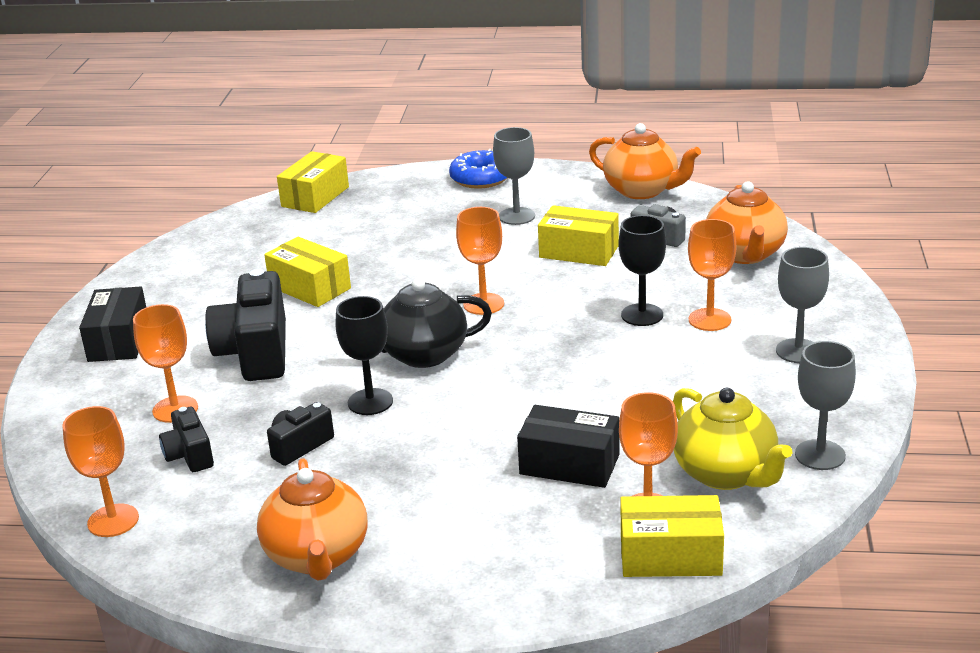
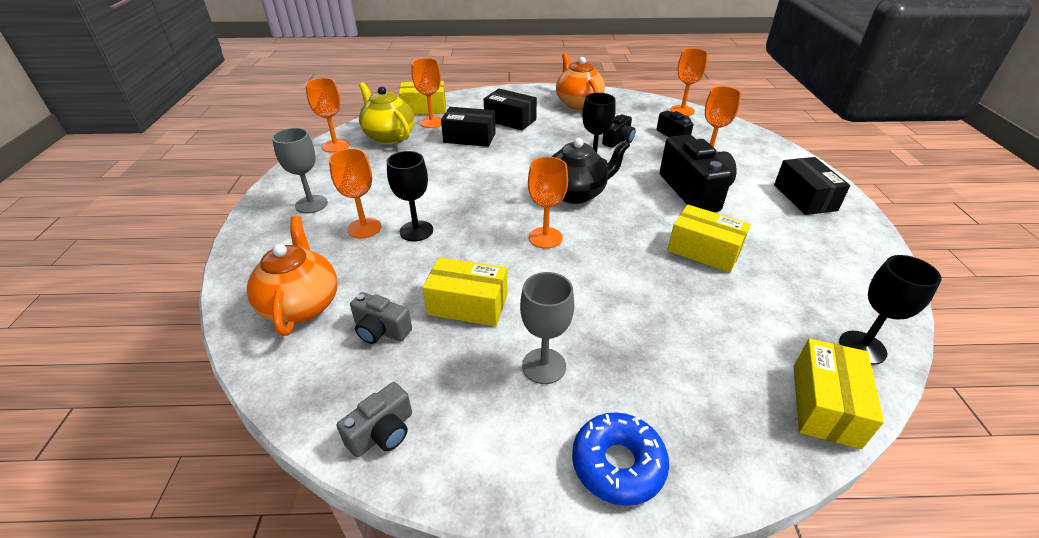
camera: 170 degrees right, 10 degrees up
(246, 221) = (862, 347): none -> black goblet
(483, 509) = (510, 120): none -> black box
(642, 190) = (382, 432): orange teapot -> grey camera
(820, 455) = (336, 146): grey goblet -> orange goblet

